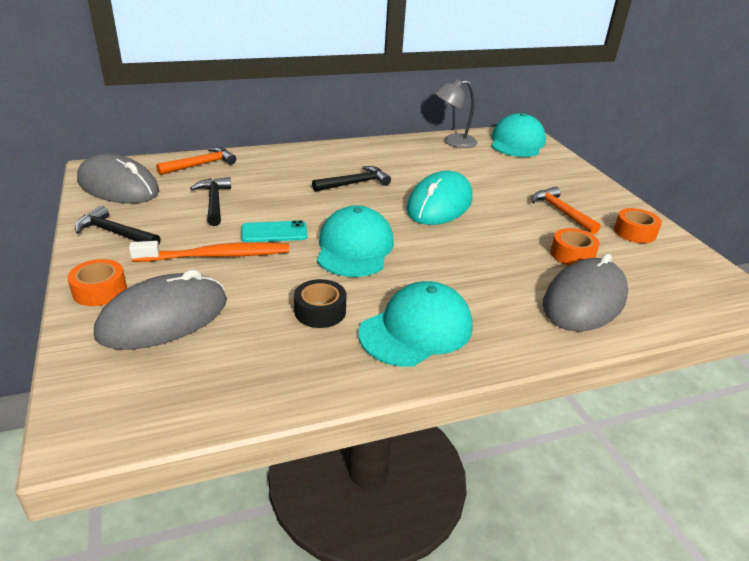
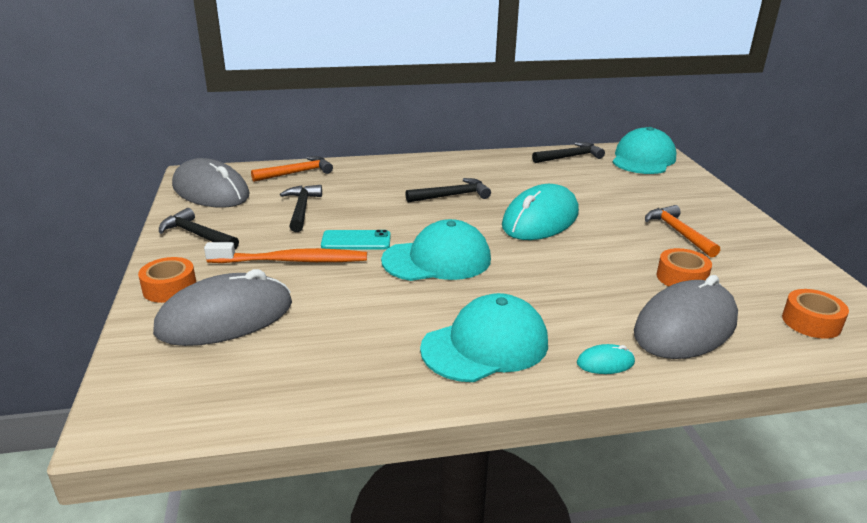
camera: 10 degrees right, 5 degrees down
(320, 311) = (386, 321): black tape -> none
(354, 248) = (437, 260): turquoise cap -> turquoise cap turned 60 degrees clockwise
(453, 142) = (570, 157): grey lamp -> black hammer
(524, 339) = (605, 363): none -> turquoise mouse
(634, 232) = (762, 257): orange tape -> orange tape (811, 322)

